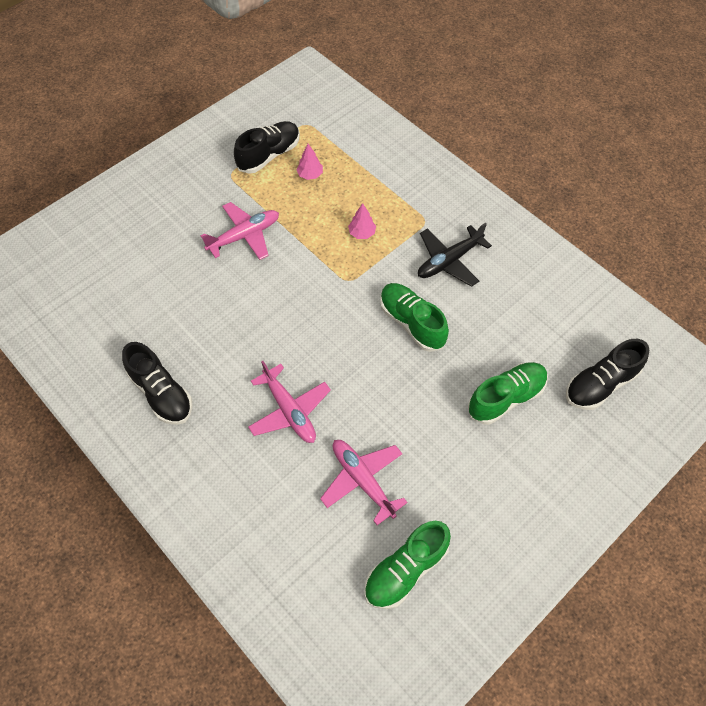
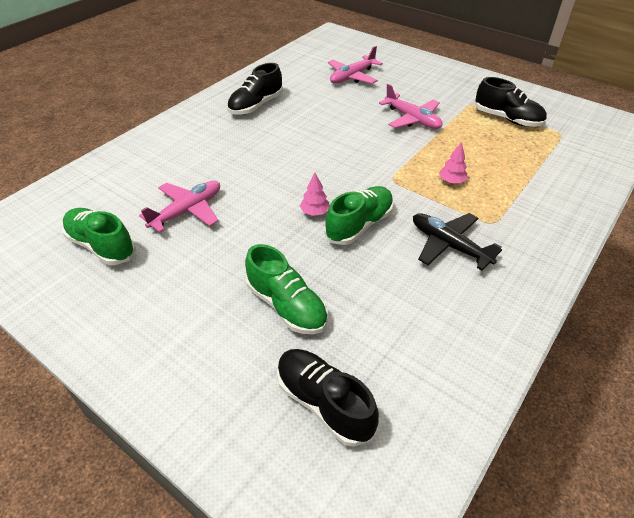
camera: 80 degrees right, 15 degrees down
(290, 411) = (250, 164): pink plane -> pink plane (352, 77)
(310, 175) = (501, 143): pink tree -> pink tree (314, 212)

